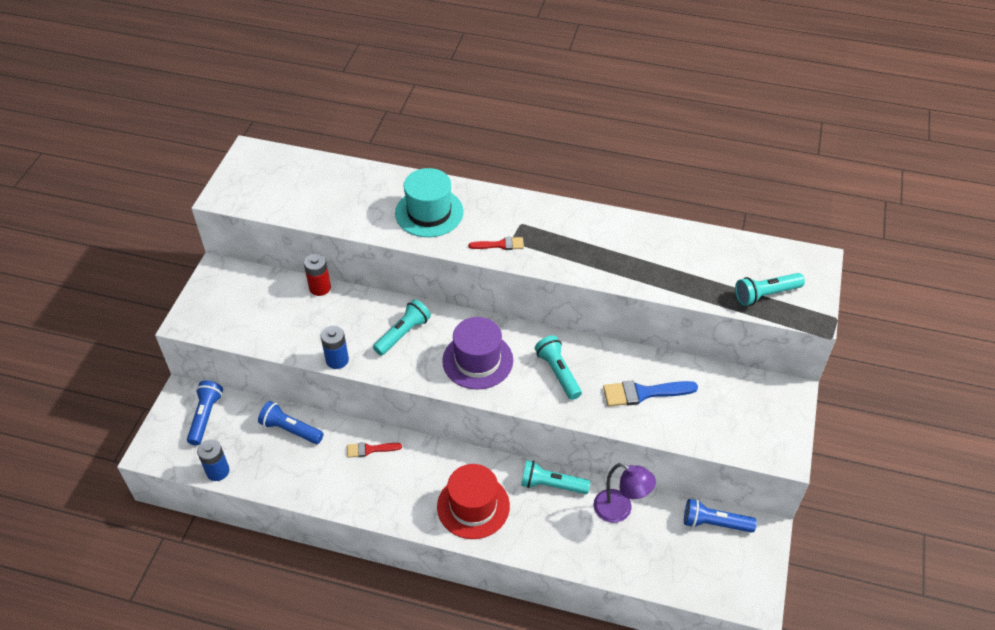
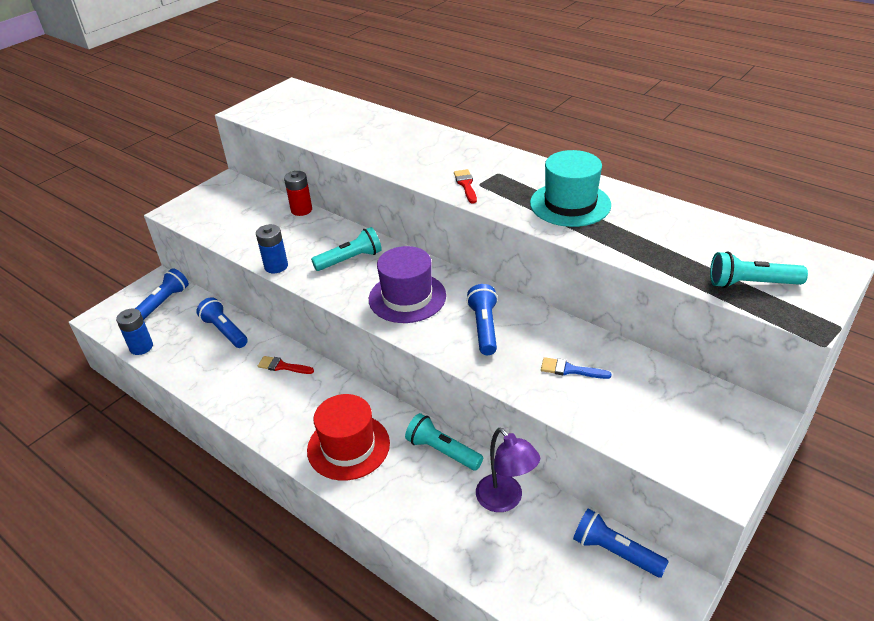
camera: 25 degrees right, 10 degrees down
(429, 212) = (413, 150): turquoise hat -> turquoise hat (570, 204)
(500, 245) = (466, 185): red brush -> red brush turned 120 degrees counterclockwise
(558, 373) = (484, 328): turquoise flashlight -> blue flashlight
(643, 393) = (570, 370): blue brush -> blue brush, size x0.60

